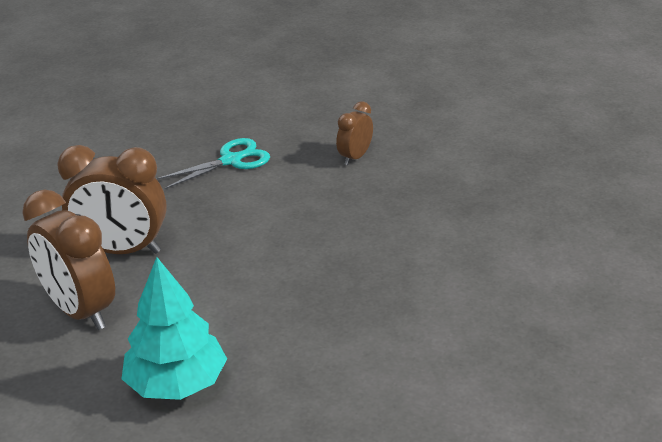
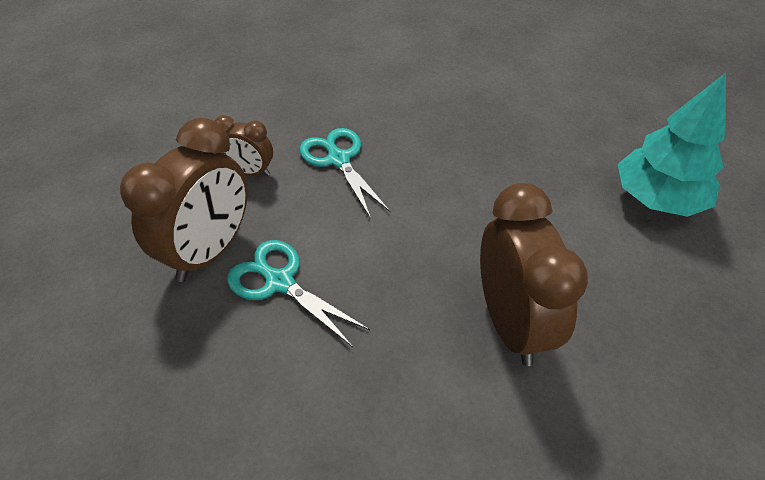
camera: 110 degrees left, 15 degrees up
(80, 311) = (630, 316): brown clock -> brown clock (210, 251)
(346, 201) = (338, 160): none -> turquoise scissors

